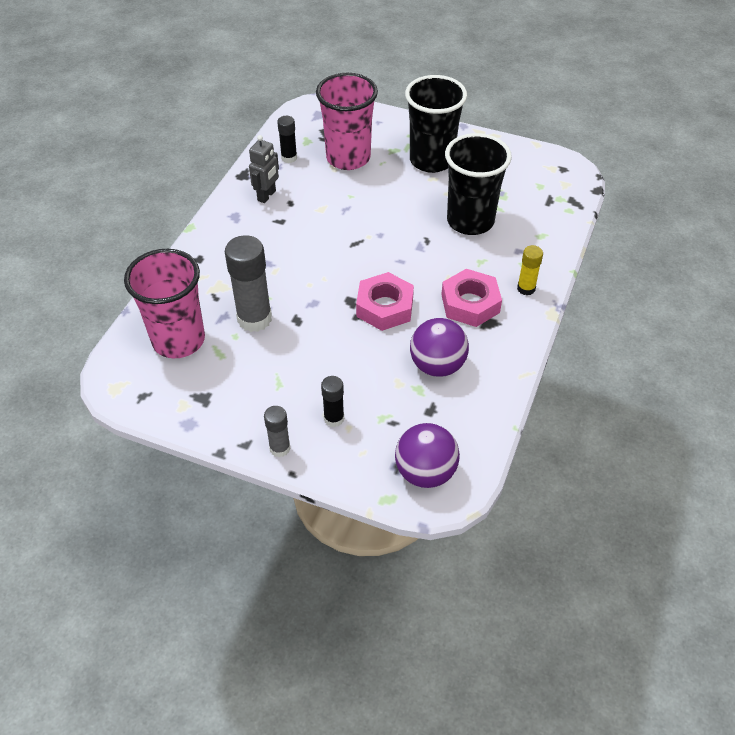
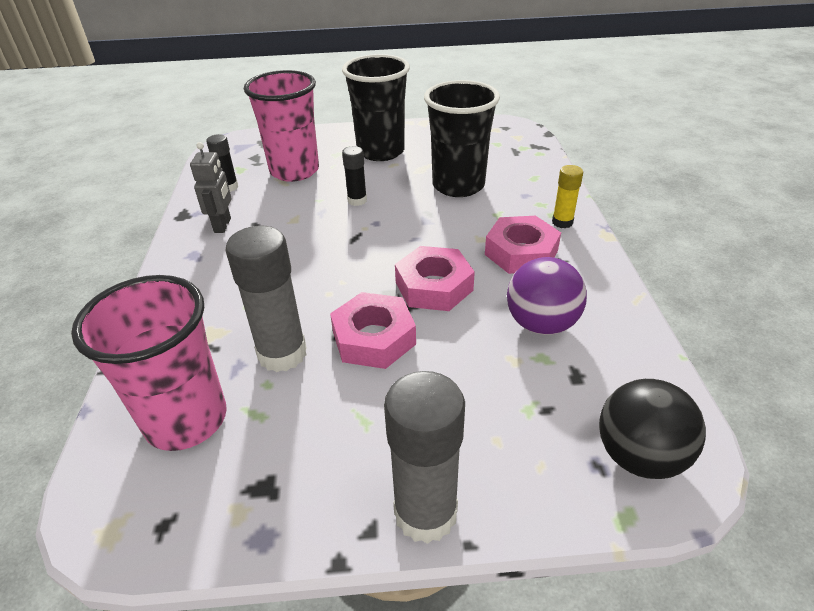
camera: 25 degrees left, 10 degrees down
(280, 448) = (425, 513): grey glue stick -> grey glue stick, size x1.85
(318, 331) = (374, 338): none -> pink nut
(334, 418) = (470, 436): black glue stick -> black glue stick (357, 200)
(425, 472) = (639, 456): purple ball -> black ball

